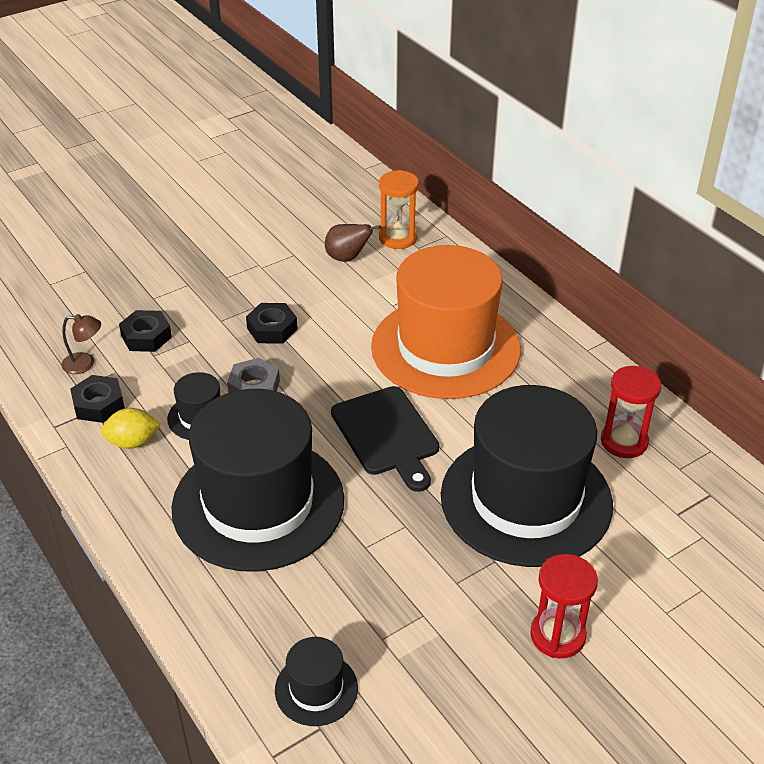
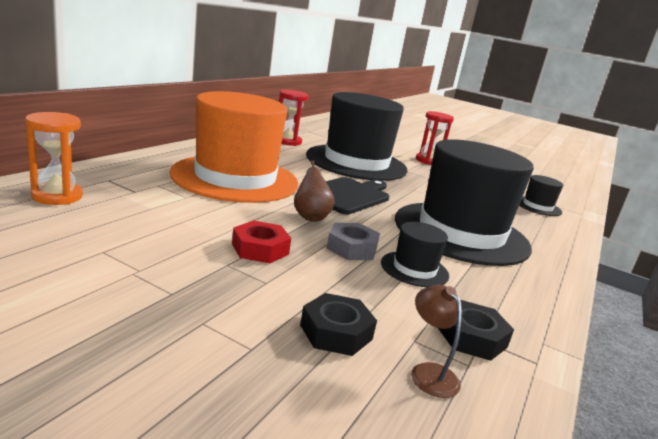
camera: 120 degrees left, 20 degrees down
(133, 442) = (485, 300): yellow lemon -> none
(272, 329) = (260, 249): black nut -> red nut
(347, 258) = (105, 219): brown pear -> brown pear (310, 217)

